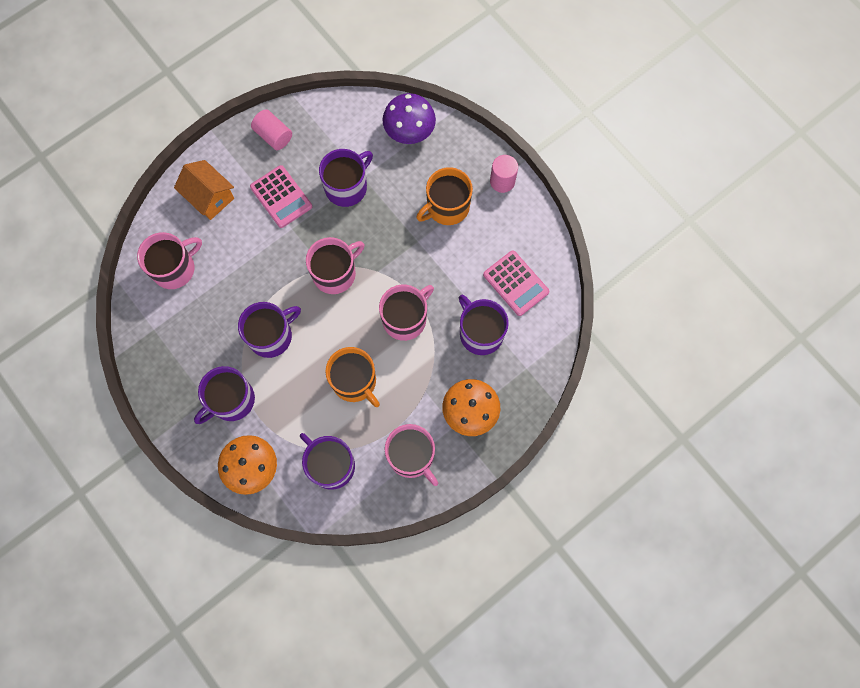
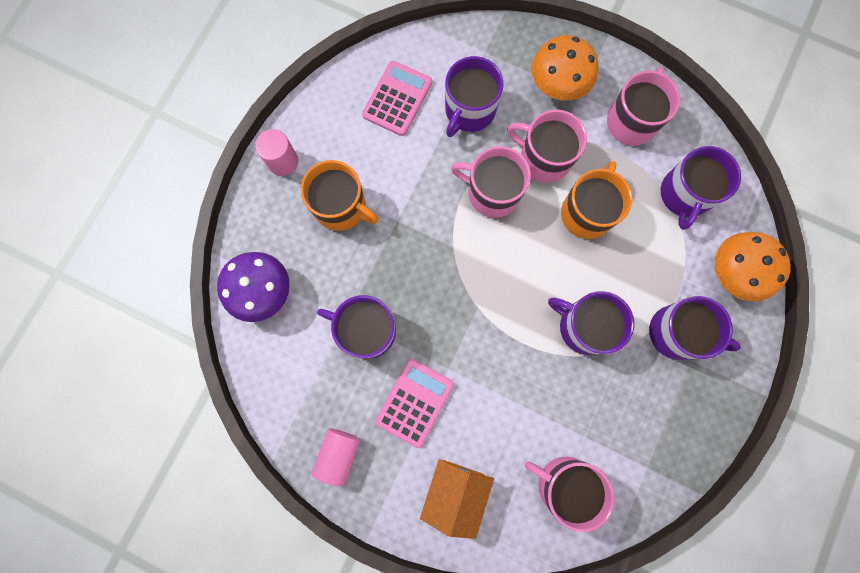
camera: 115 degrees left, 5 degrees up
(335, 273) = (478, 292): pink mug -> pink mug (544, 158)

